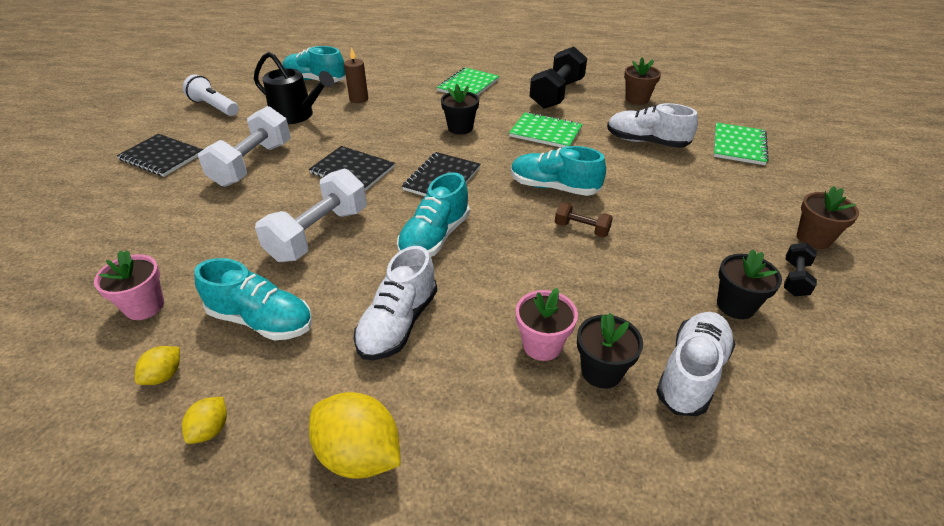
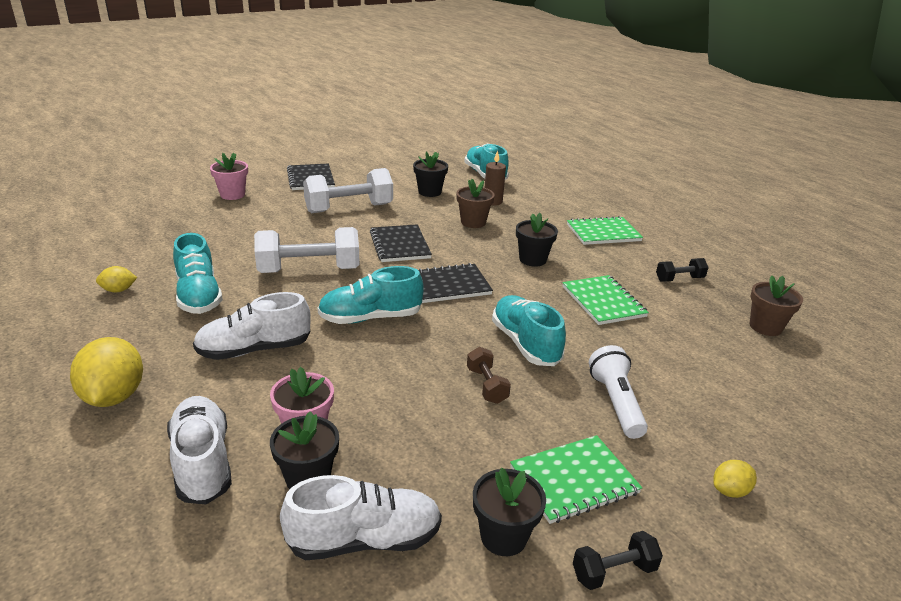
camera: 45 degrees right, 10 degrees down
(144, 306) = (168, 252): pink flower pot -> pink flower pot (232, 195)
(210, 429) = (89, 329): yellow lemon -> yellow lemon (730, 491)
(214, 107) = (389, 163): white flashlight -> white flashlight (616, 403)
(296, 115) = (429, 192): black watering can -> black flower pot
(557, 94) = (679, 279): black dumbbell -> black dumbbell, size x0.49
(646, 142) = (695, 365): white shoe -> white shoe (202, 462)
(738, 145) = (811, 433): green notebook -> green notebook (574, 480)
(813, 238) = (718, 564): brown flower pot -> brown flower pot (473, 222)

